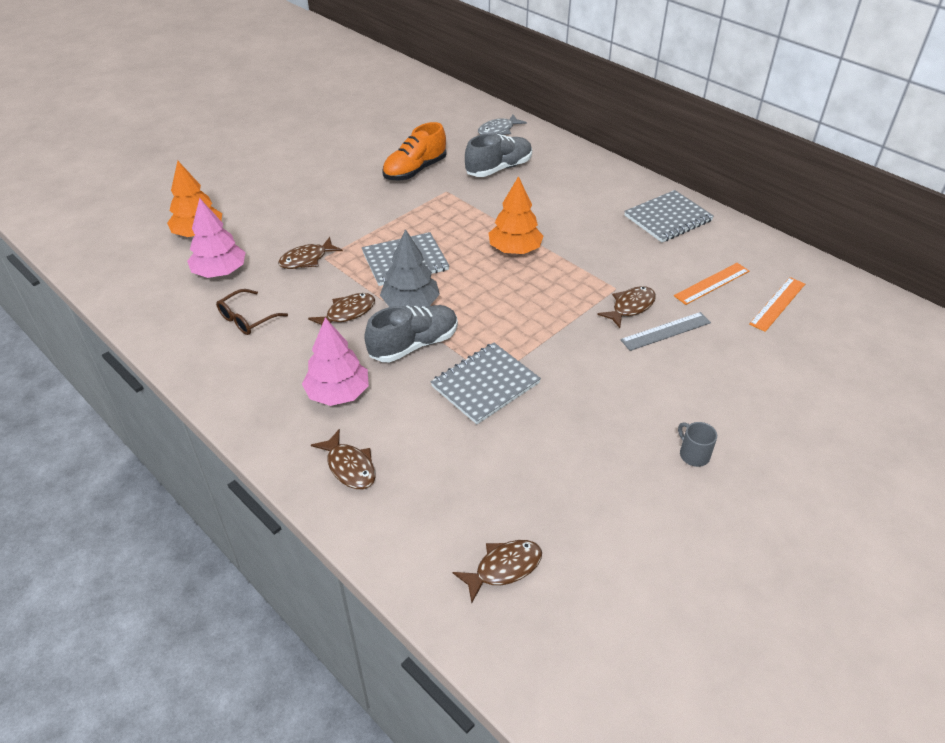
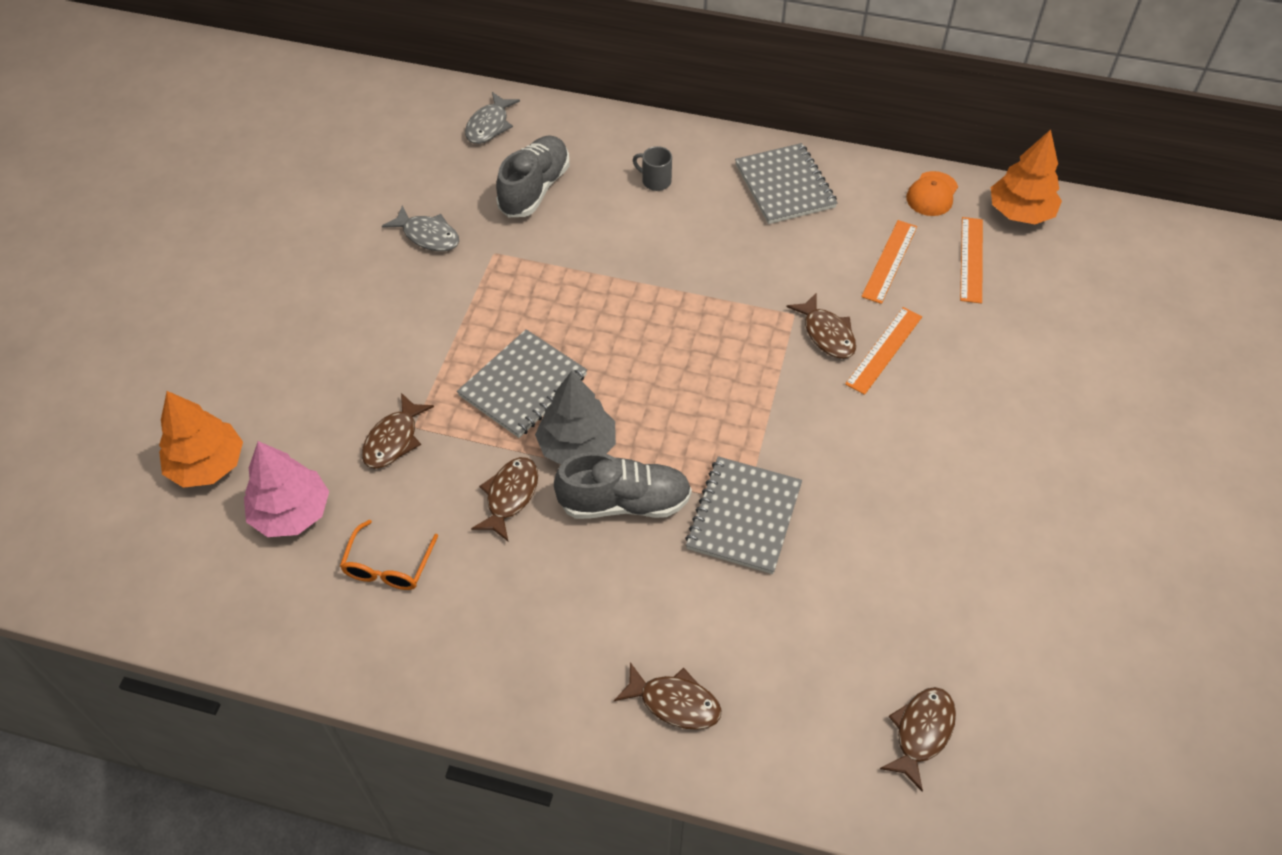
camera: 30 degrees left, 10 degrees up
(247, 319) = (388, 566): brown glasses -> orange glasses
(338, 393) = (587, 614): pink tree -> none
(414, 345) = (624, 502): grey shoe -> grey shoe turned 60 degrees clockwise
(415, 170) = (428, 235): orange shoe -> grey fish
(515, 250) = (643, 309): orange tree -> orange tree (1020, 212)
(630, 307) = (826, 334): brown fish -> brown fish turned 135 degrees clockwise
(665, 331) = (884, 350): grey ruler -> orange ruler
(668, 218) = (785, 186): grey notebook -> grey notebook turned 45 degrees counterclockwise
(693, 454) = (1009, 496): grey mug -> grey mug (655, 181)
(776, 257) = (932, 194): none -> orange cap

